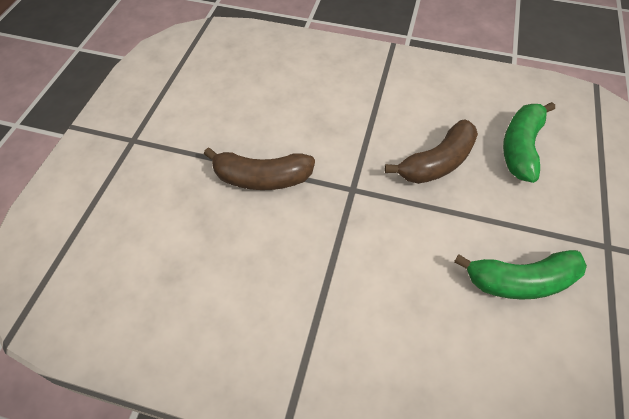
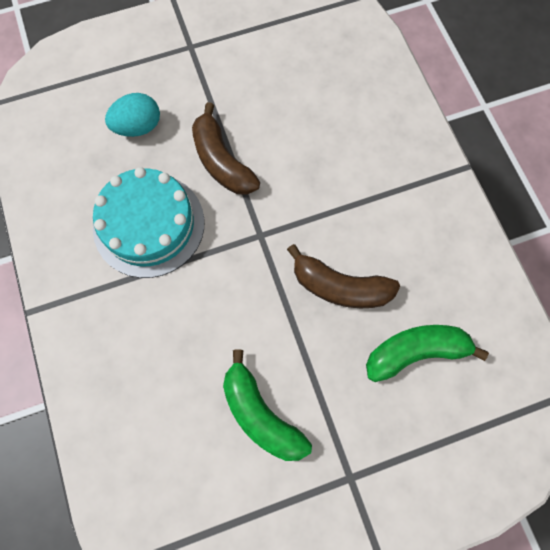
camera: 55 degrees right, 15 degrees up
(169, 221) = (138, 127): none -> turquoise egg
(275, 268) = (149, 225): none -> turquoise cake

